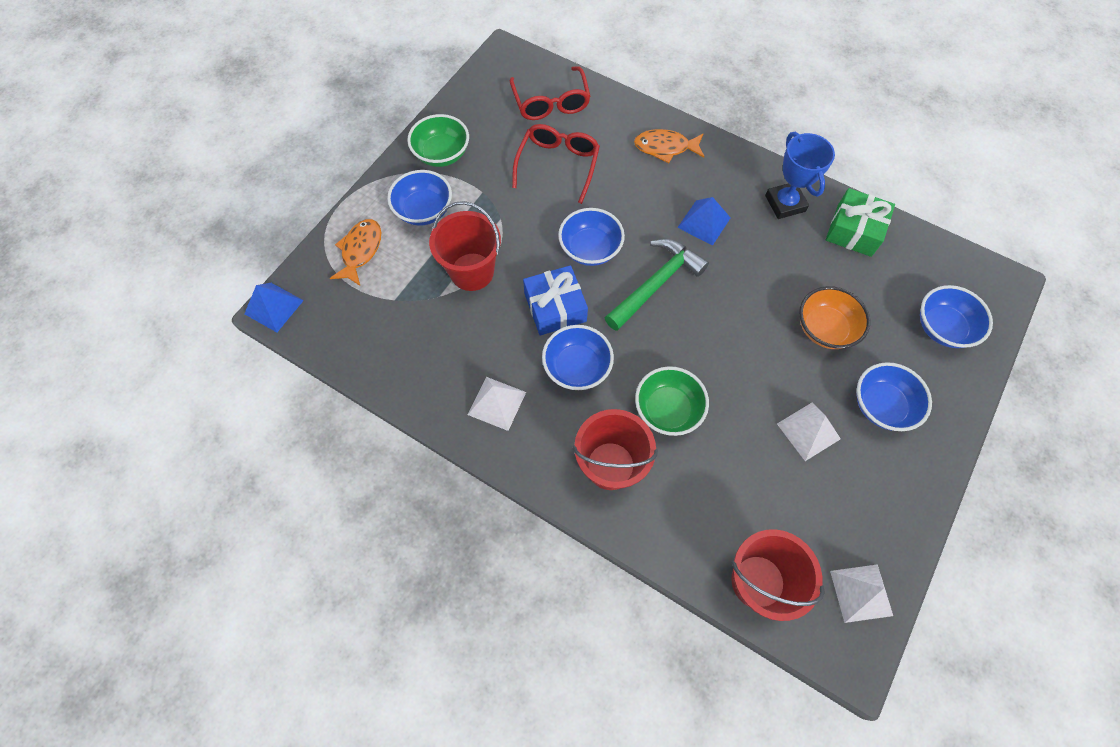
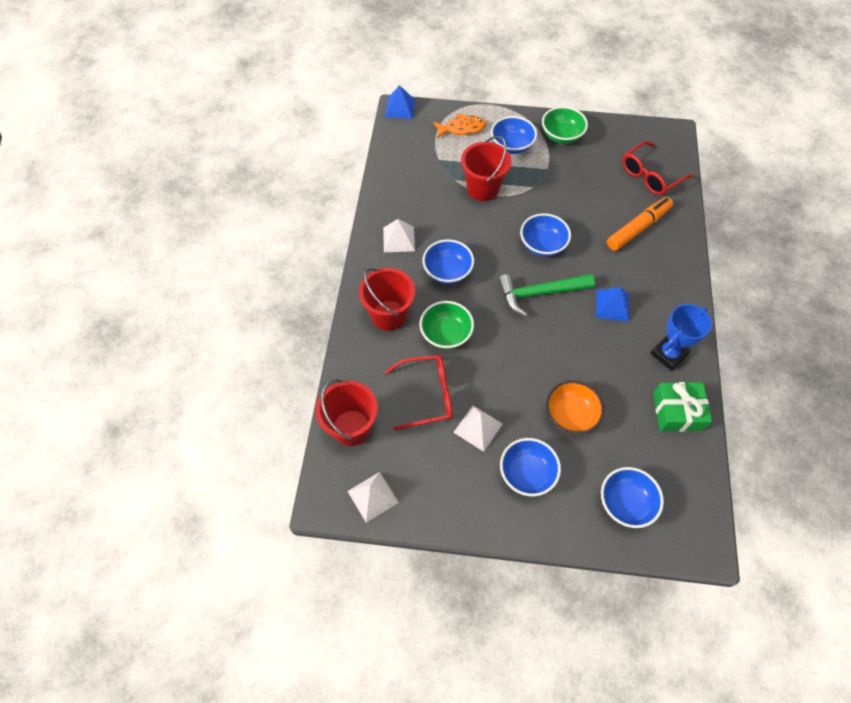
camera: 65 degrees right, 5 degrees down
(555, 307) = (484, 243): blue gift -> none
(558, 164) = (599, 200): red glasses -> red glasses (427, 395)
(615, 149) = (638, 228): none -> orange marker
(656, 284) = (539, 293): green hammer -> green hammer turned 150 degrees clockwise
(665, 148) = (663, 258): orange fish -> none

